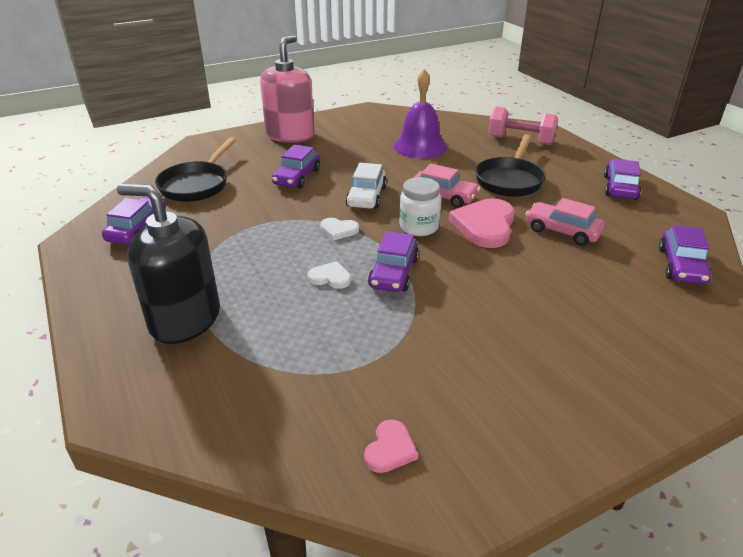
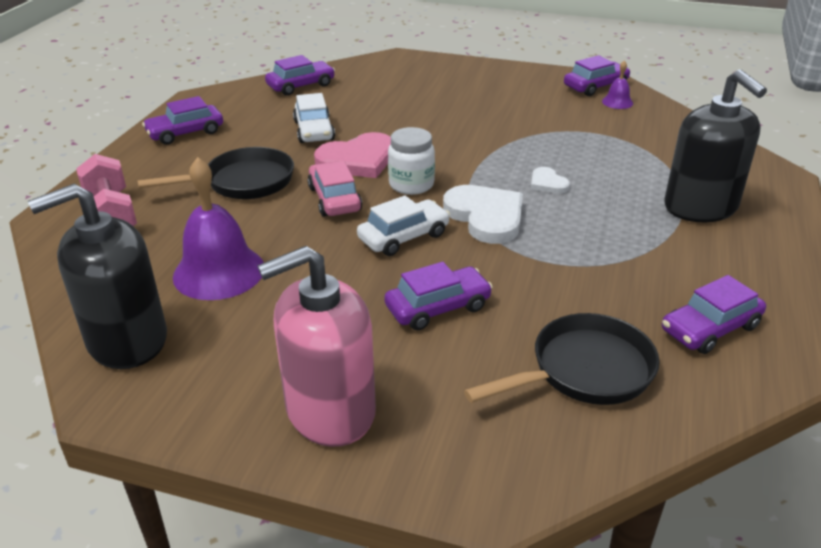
camera: 135 degrees left, 0 degrees up
(338, 230) = (486, 216): white heart -> white heart, size x1.97
(390, 449) = (617, 102): pink heart -> purple bell
(394, 273) = (492, 164): purple car -> purple car (595, 86)
(401, 119) = (127, 340): none -> black soap dispenser
(562, 231) = (314, 130): pink car -> white car

